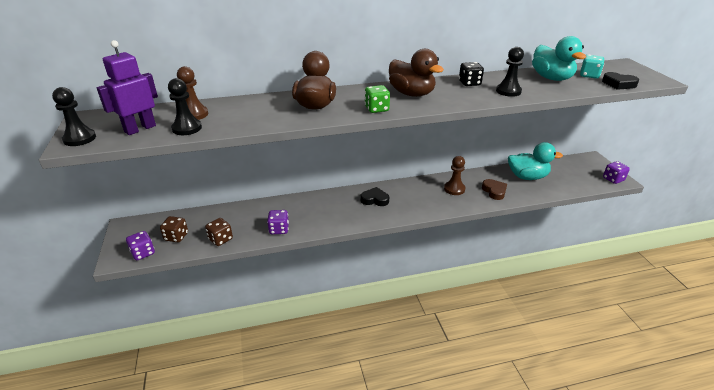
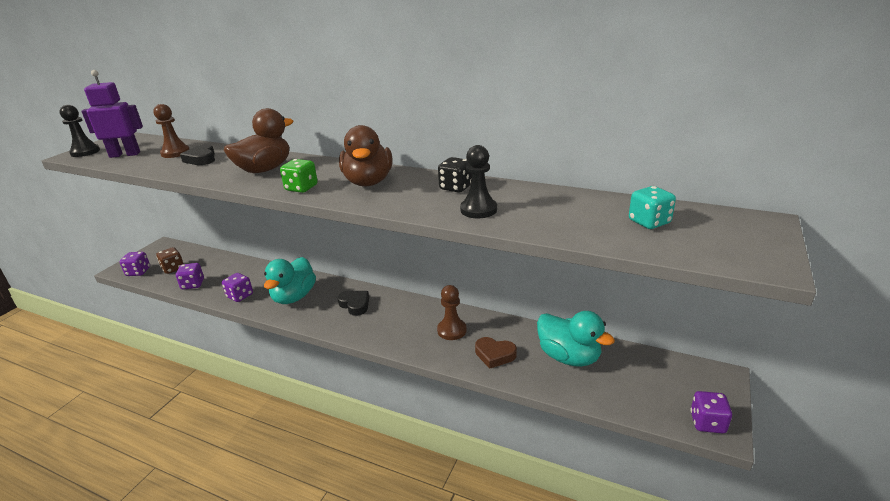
camera: 40 degrees right, 5 degrees down
(187, 128) = (146, 163): black pawn -> none
(220, 239) = (193, 284): brown dice -> purple dice
(494, 191) = (494, 355): brown heart -> brown heart turned 90 degrees clockwise
(551, 78) = (579, 210): turquoise duck -> turquoise duck (294, 297)
(618, 84) = (670, 248): black heart -> black heart (201, 159)

